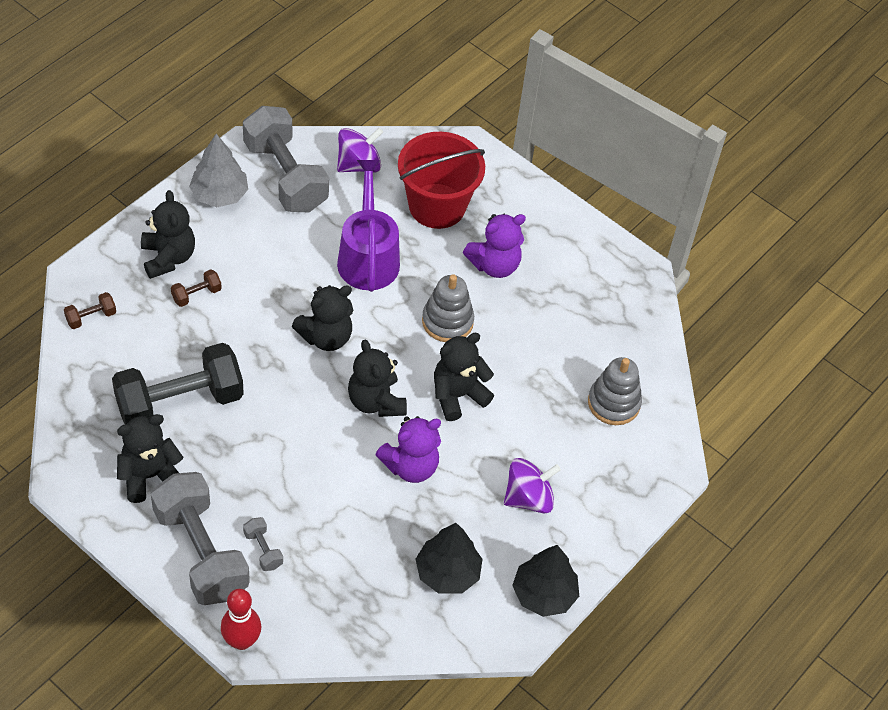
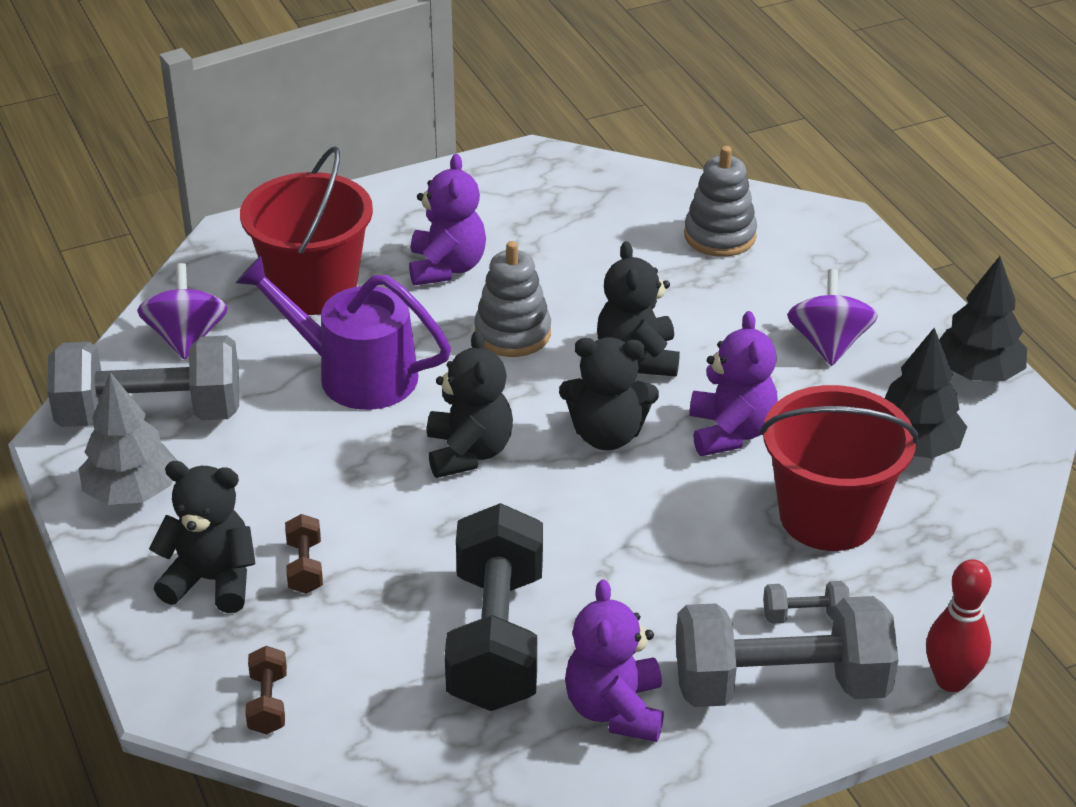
camera: 60 degrees left, 15 degrees down
(149, 476) = (615, 709): black teddy bear -> purple teddy bear
(357, 540) = (828, 516): none -> red bucket

